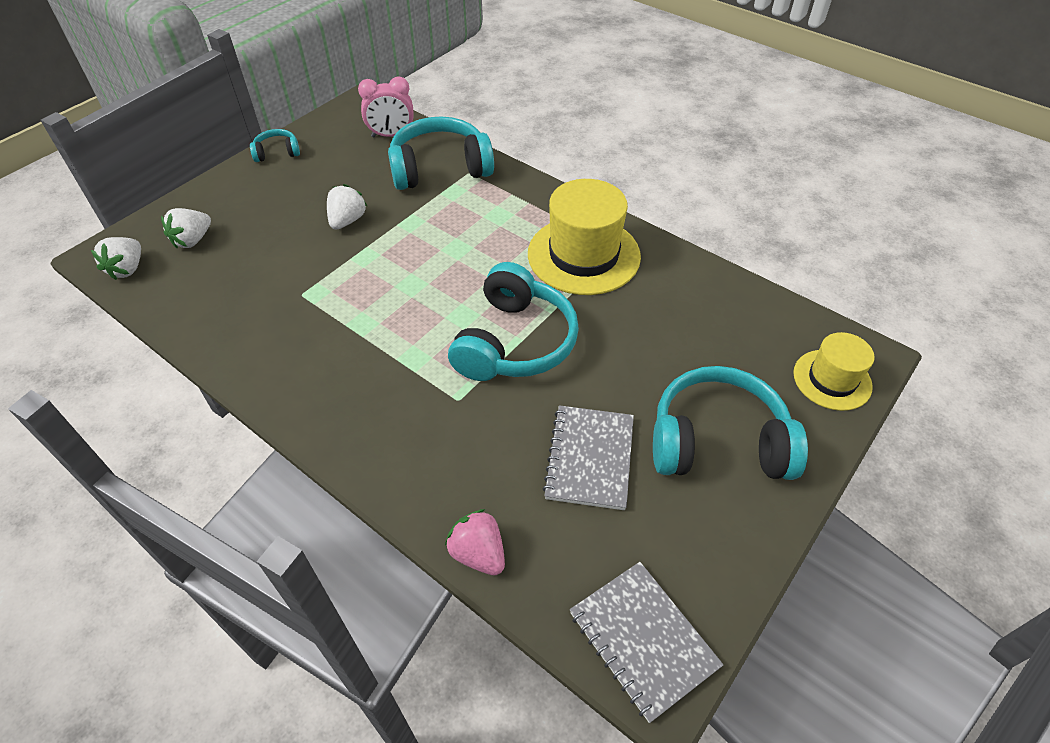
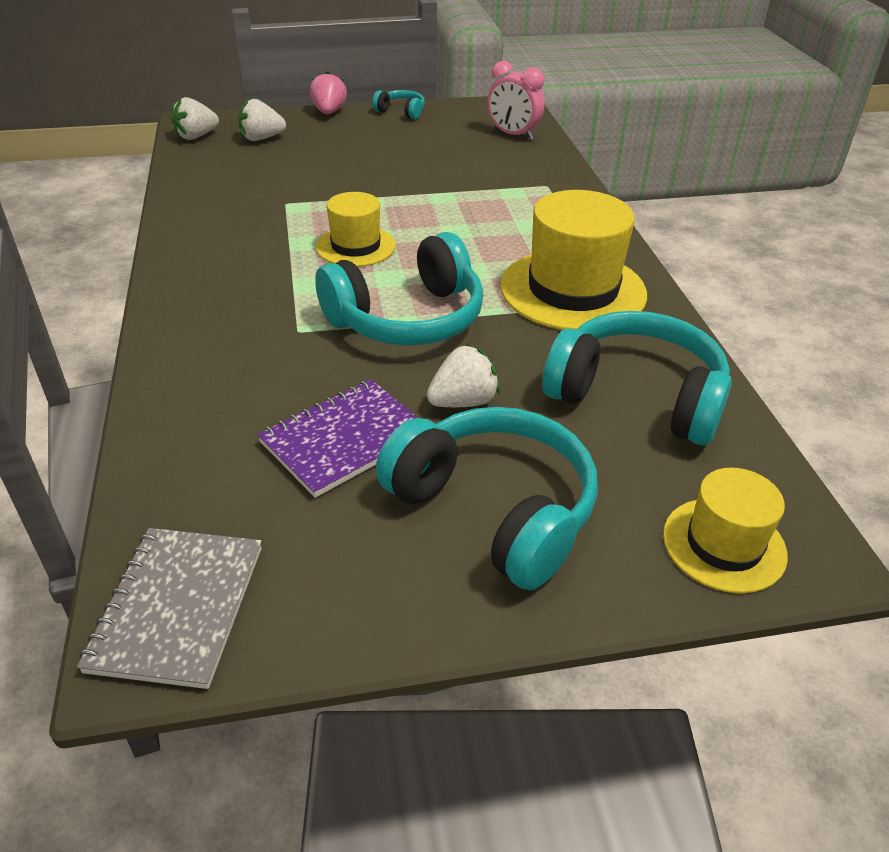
camera: 40 degrees right, 10 degrees down
(347, 221) = (391, 174): white strawberry -> white strawberry (463, 402)
(406, 303) = (355, 246): none -> yellow hat
(440, 168) = (524, 172): turquoise headphones -> turquoise headphones (637, 396)
(478, 553) = (151, 442): pink strawberry -> pink strawberry (329, 112)
(590, 458) = (345, 439): grey notebook -> purple notebook

